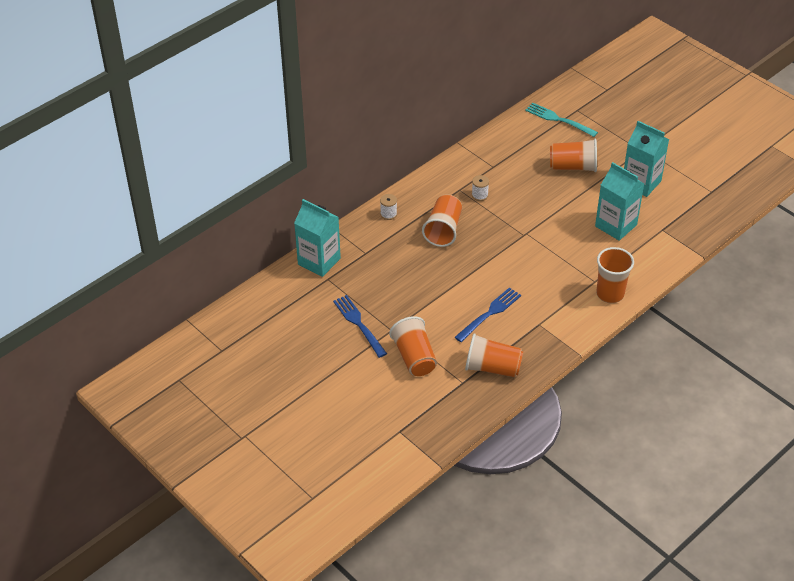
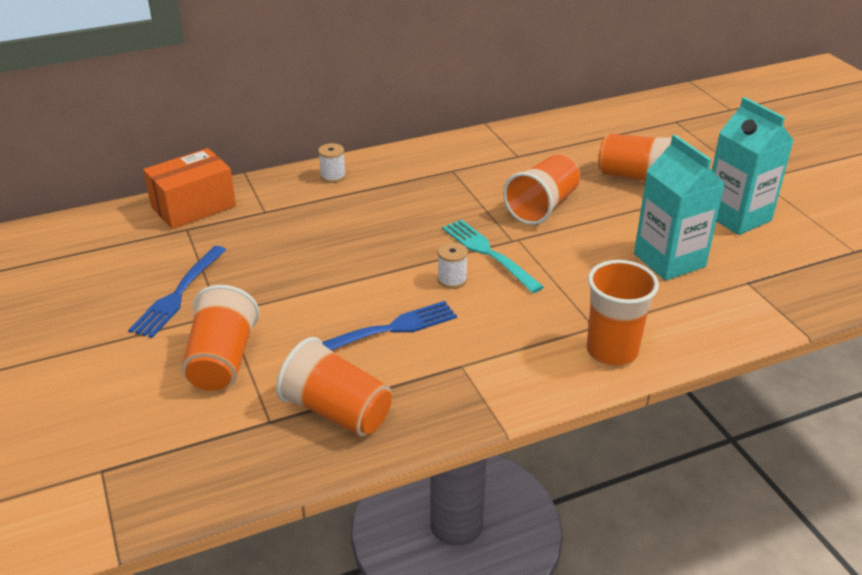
camera: 20 degrees right, 10 degrees down
(319, 261) = (193, 207): turquoise carton -> orange box
(359, 324) = (178, 294): blue fork -> blue fork turned 150 degrees counterclockwise
(443, 230) = (395, 209): orange cup -> orange cup (542, 206)
(479, 195) = (477, 182): white spool -> white spool (452, 279)
(558, 119) = (643, 126): turquoise fork -> turquoise fork (488, 253)

